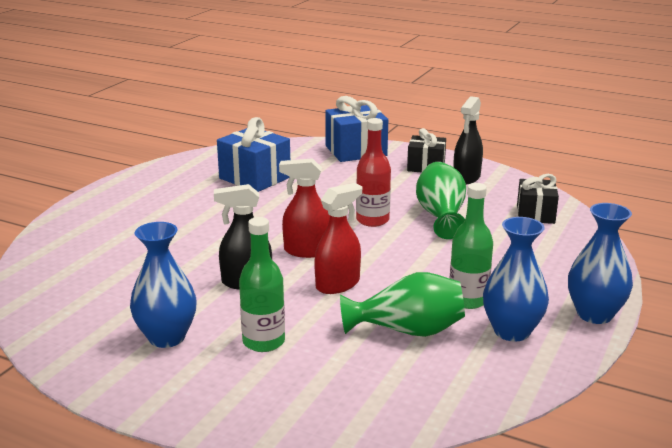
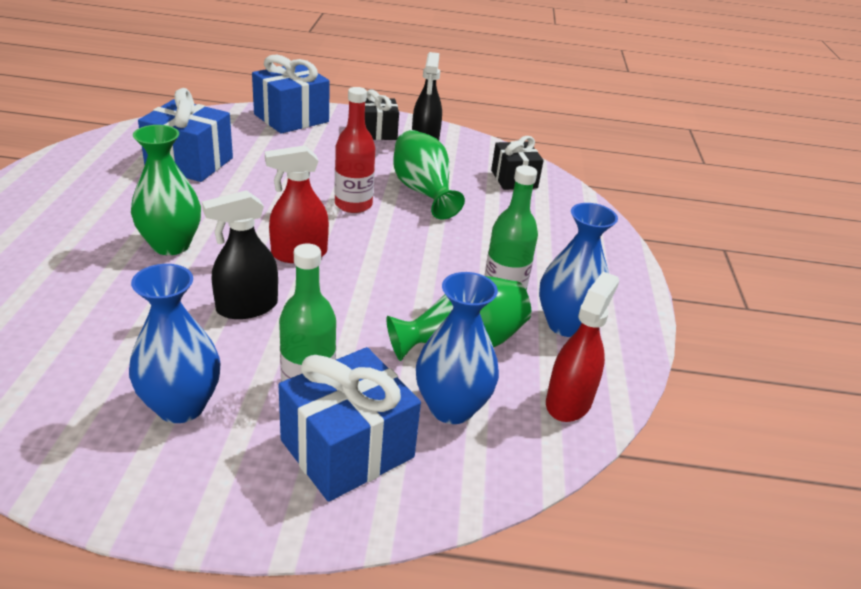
camera: 25 degrees left, 10 degrees up
(212, 234) = (171, 245): none -> green vase
(272, 384) = (347, 449): none -> blue gift
(338, 284) = (356, 294): red spray bottle -> red spray bottle (568, 402)
(594, 314) = (630, 290): blue vase -> blue vase (451, 408)

